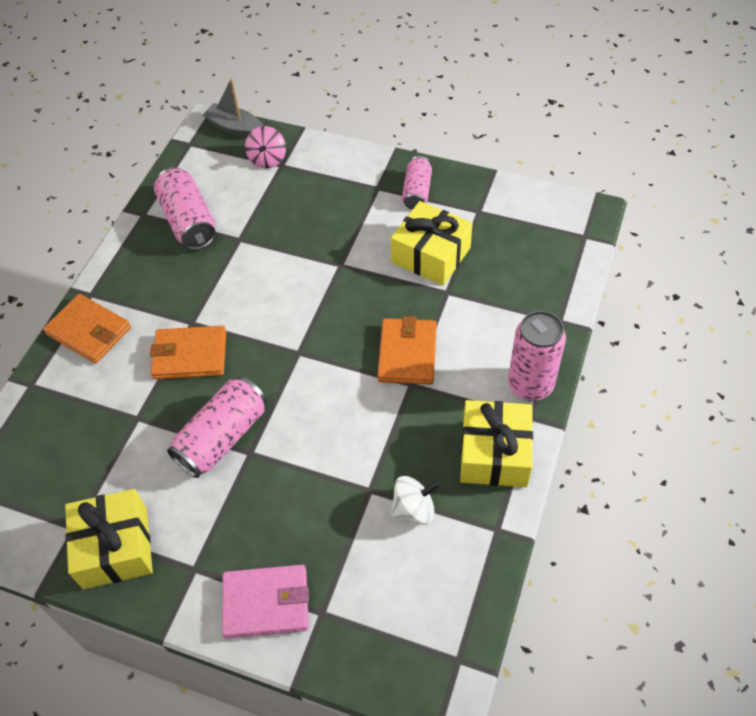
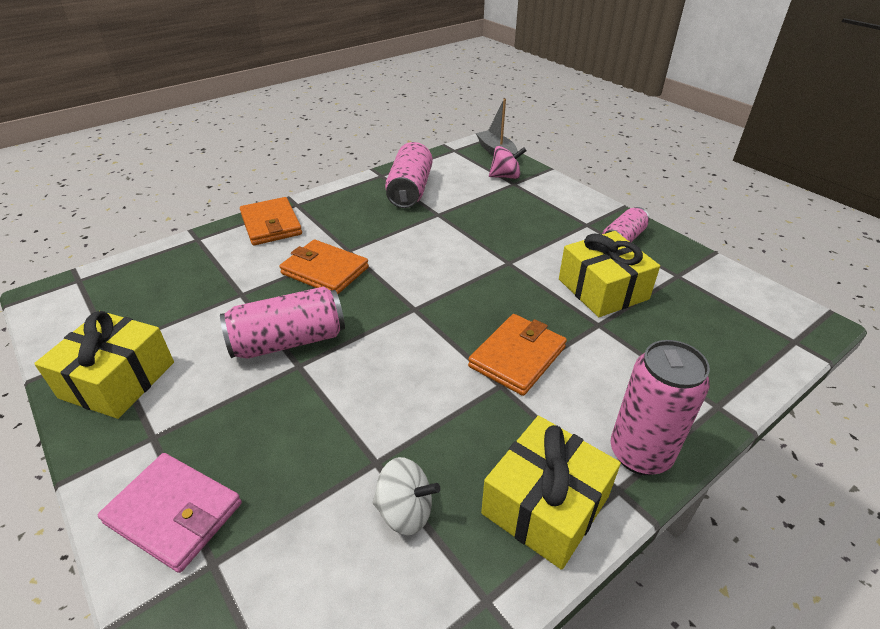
camera: 30 degrees right, 15 degrees down
(267, 159) = (505, 176): pink spinning top -> pink spinning top turned 135 degrees counterclockwise

